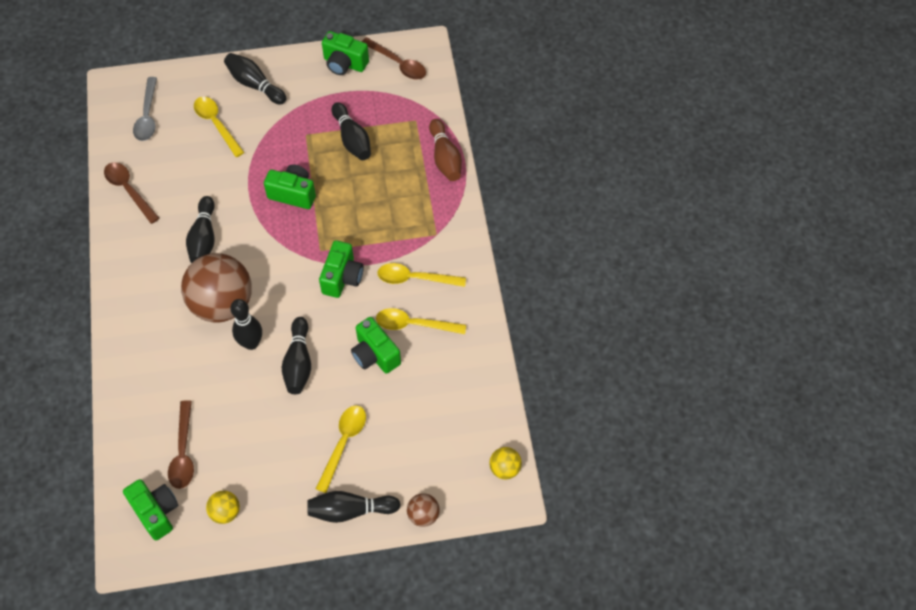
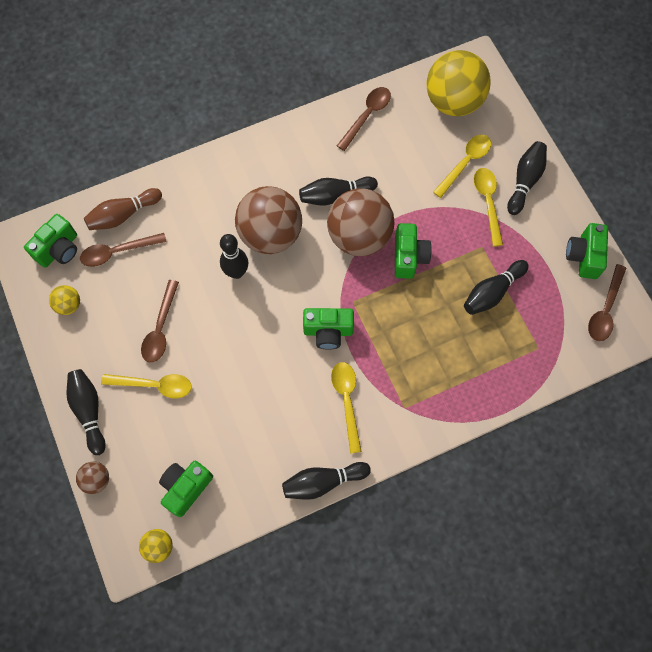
camera: 75 degrees right, 10 degrees up
(147, 116) = (453, 102): grey spoon -> yellow ball
(256, 228) = (359, 236): none -> brown ball
(285, 426) = (160, 328): none -> brown spoon
(298, 363) = (227, 320): black bowling pin -> black bowling pin (323, 482)
(375, 355) = (252, 387): green camera -> green camera (186, 487)
(414, 324) = (295, 415): yellow spoon -> yellow spoon (487, 202)
(445, 158) = (501, 391): brown bowling pin -> brown bowling pin (123, 215)

